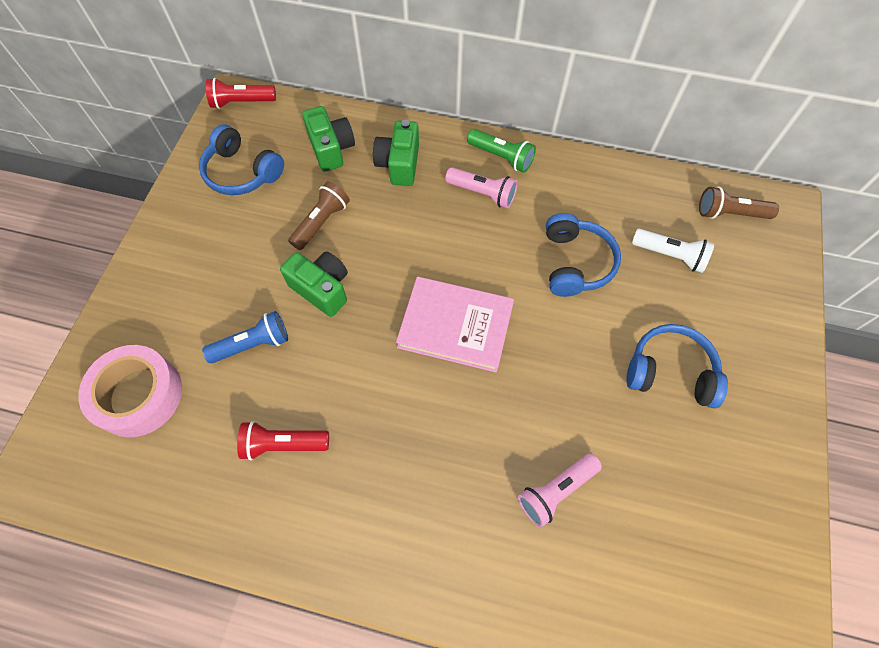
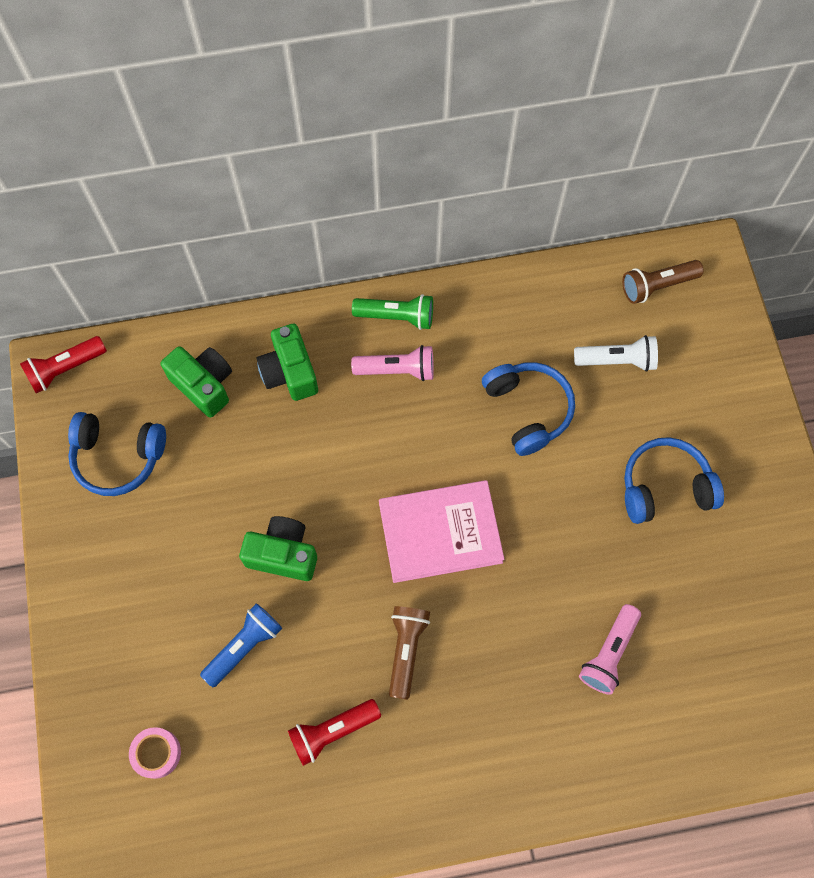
camera: 25 degrees left, 5 degrees up
(139, 395) = (156, 753): pink tape -> pink tape, size x0.51
(321, 222) = (241, 479): brown flashlight -> brown flashlight (406, 650)

